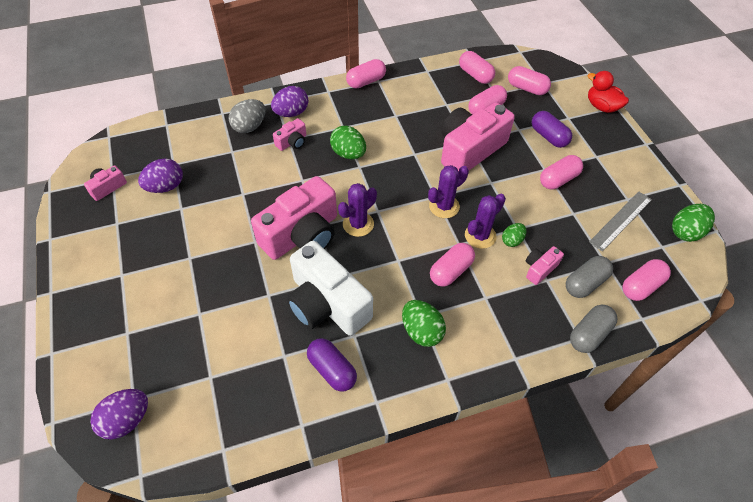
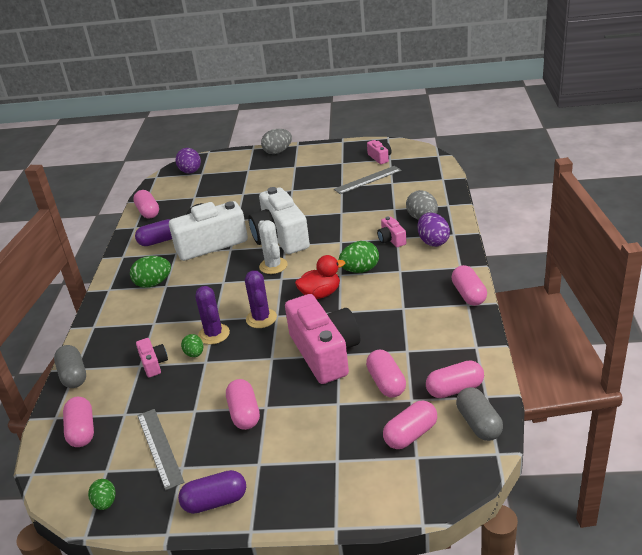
camera: 115 degrees right, 20 degrees down
(71, 311) = (278, 152): none -> grey egg
(165, 187) = (367, 180): purple egg -> grey ruler
(302, 235) = (280, 237): pink camera -> white camera
(358, 224) = (273, 266): purple cactus -> white cactus
(451, 271) = (192, 308): pink capsule -> pink capsule (148, 212)
(548, 136) = (313, 427): purple capsule -> purple capsule (215, 501)
(585, 283) = (117, 390): grey capsule -> grey capsule (478, 423)
(602, 107) = (342, 508): red duck -> red duck (320, 294)
(685, 232) = (105, 503): green egg -> green egg, size x0.61

